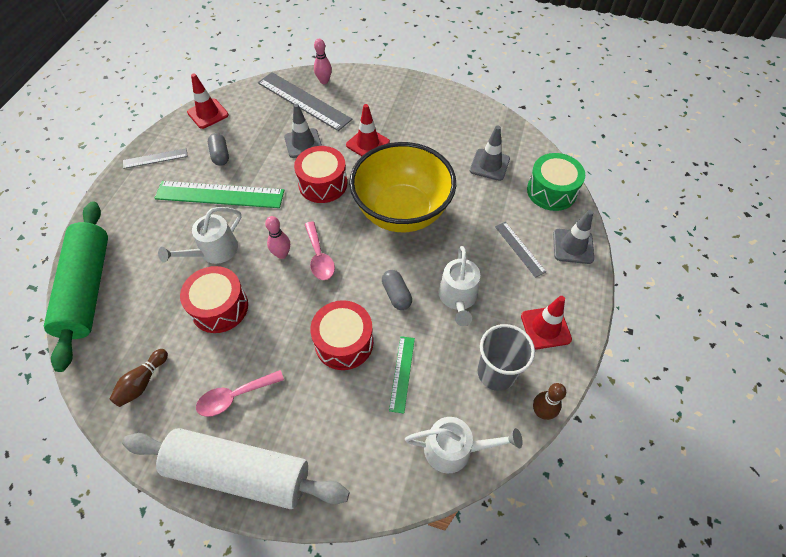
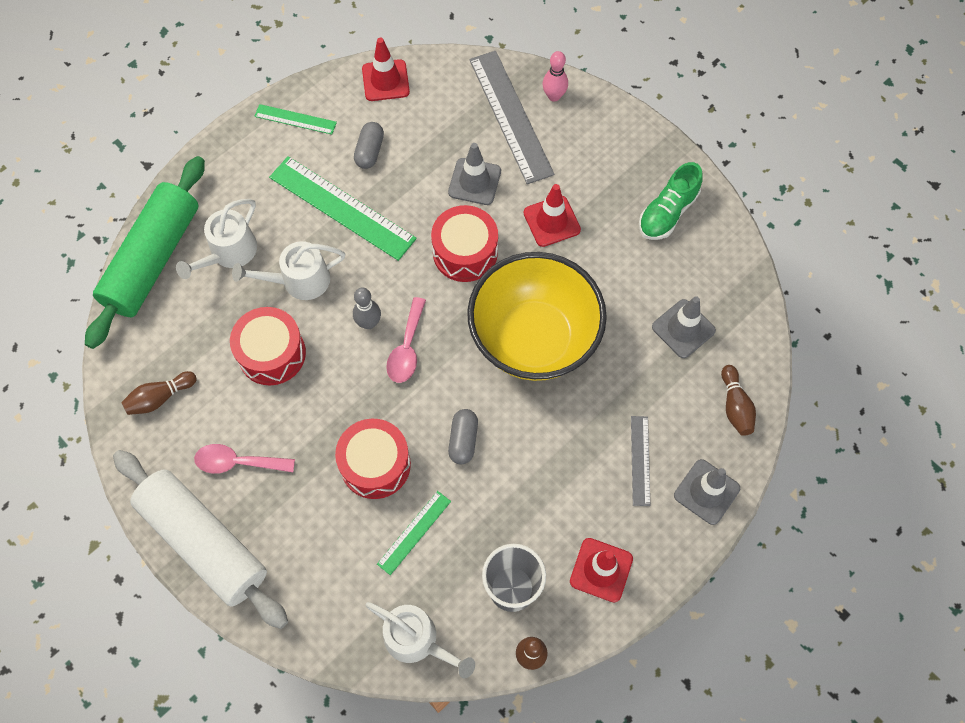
camera: 30 degrees right, 10 degrees up
(155, 158) = (295, 119): grey ruler -> green ruler
(282, 254) = (369, 323): pink bowling pin -> grey bowling pin
(435, 110) = (667, 212): none -> green shoe
(458, 298) = (527, 482): white watering can -> white watering can (229, 253)
(551, 191) = (735, 406): green drum -> brown bowling pin

